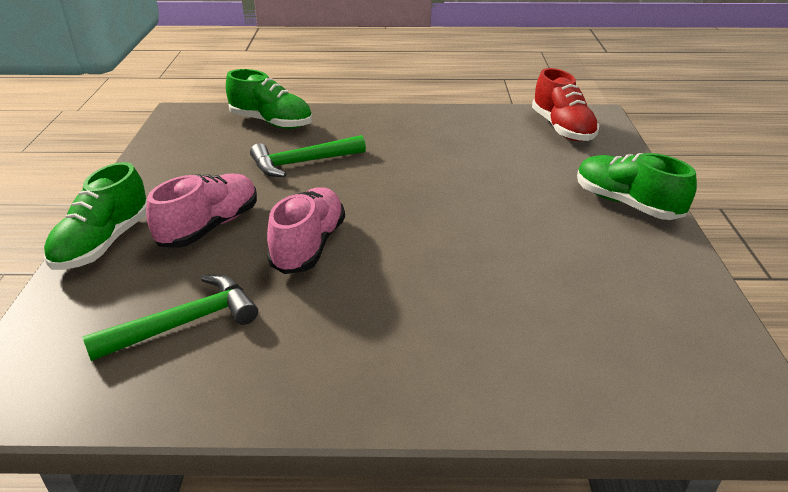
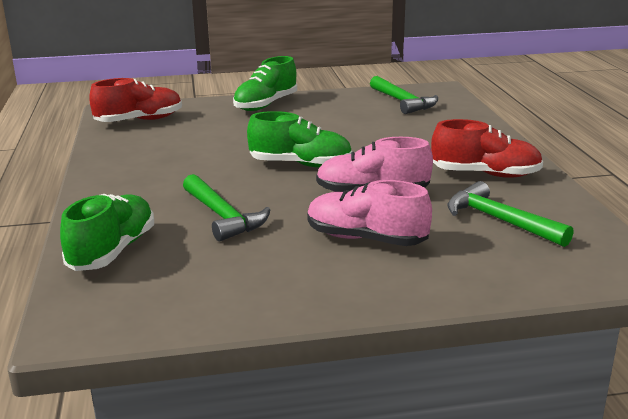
camera: 100 degrees left, 10 degrees down
(103, 243) = (424, 287): green shoe -> green shoe (300, 164)
(318, 348) = (485, 174): none -> red shoe
(658, 333) = (403, 102): none -> green hammer

